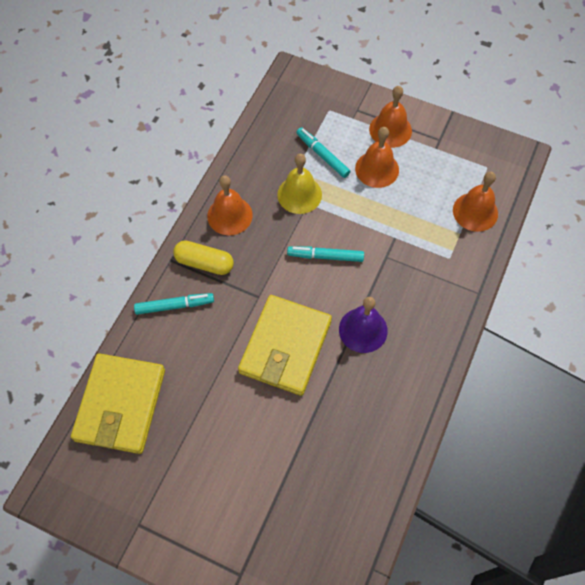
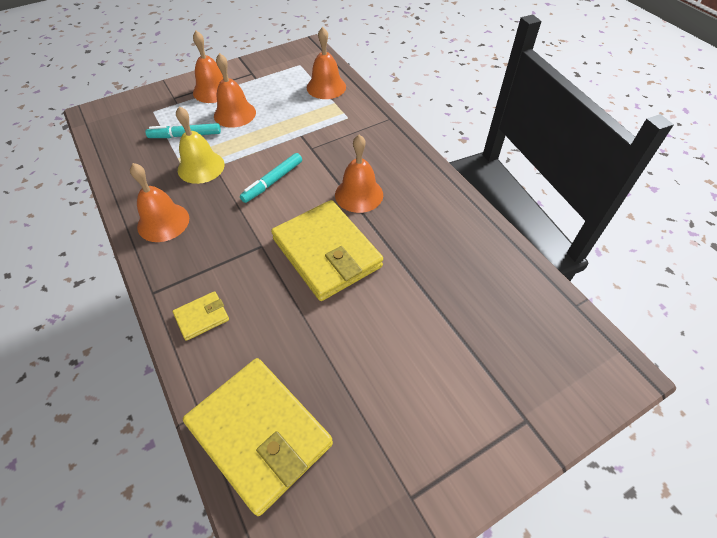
camera: 55 degrees left, 10 degrees down
(174, 306) = (202, 317): turquoise marker -> yellow wallet
(204, 263) = (186, 267): yellow capsule -> none
(363, 330) = (359, 194): purple bell -> orange bell

